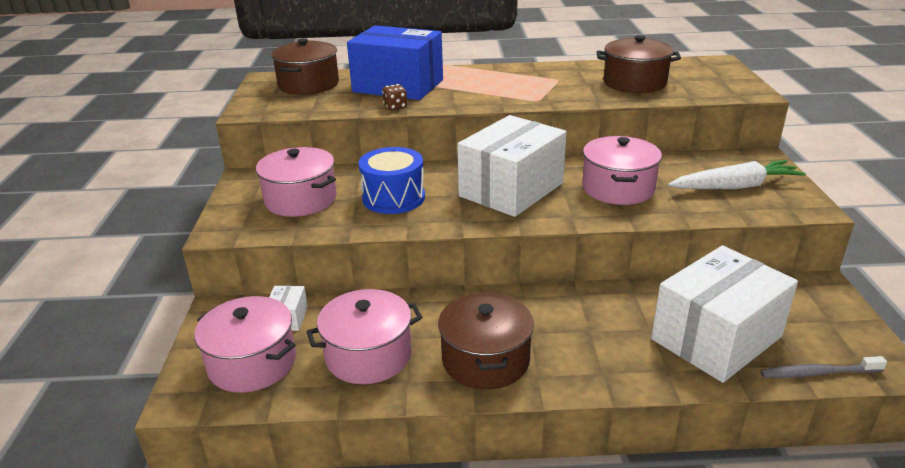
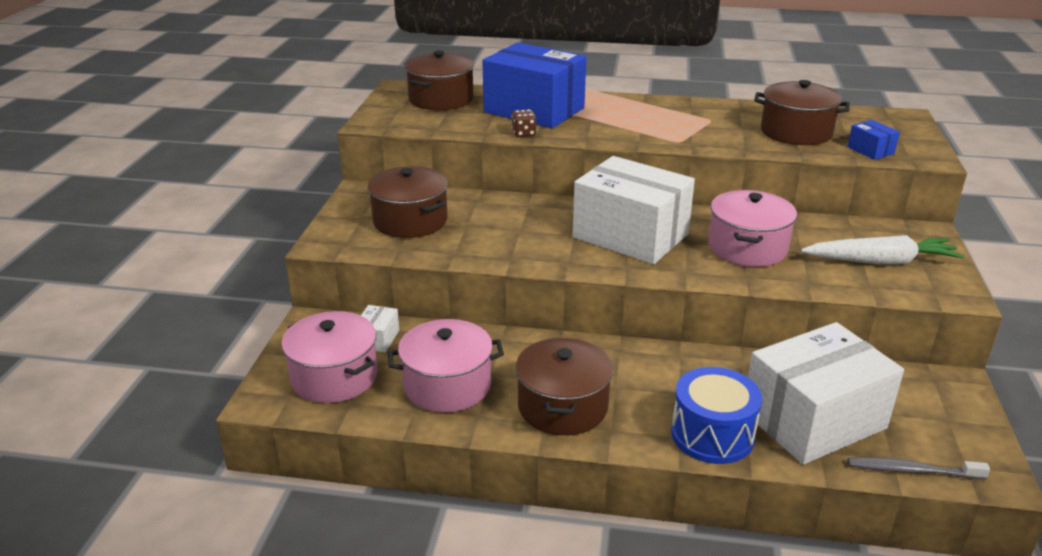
camera: 10 degrees right, 0 degrees up
(301, 199) = (410, 221): pink pot -> brown pot
(393, 198) = (504, 230): blue drum -> blue drum (712, 435)
(511, 189) = (630, 236): white box -> white box turned 75 degrees clockwise
(703, 92) = (870, 150): none -> blue box

